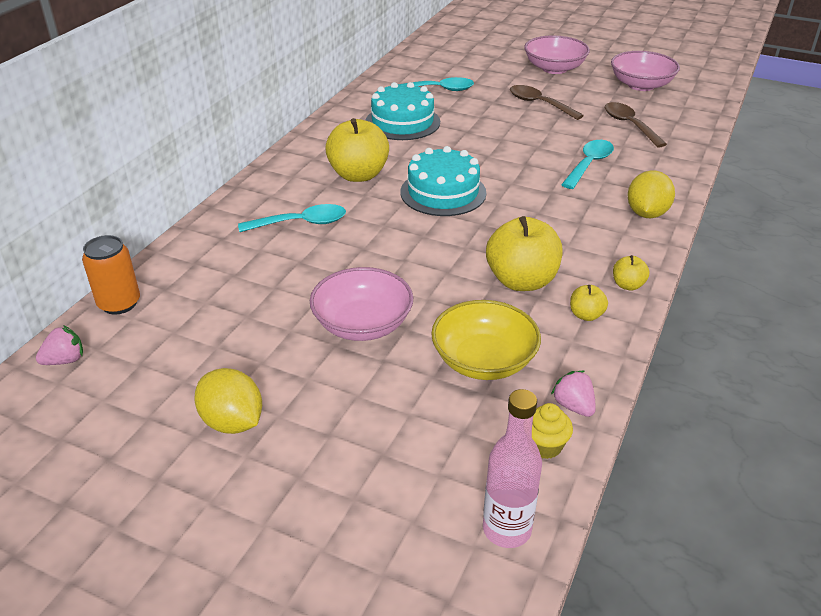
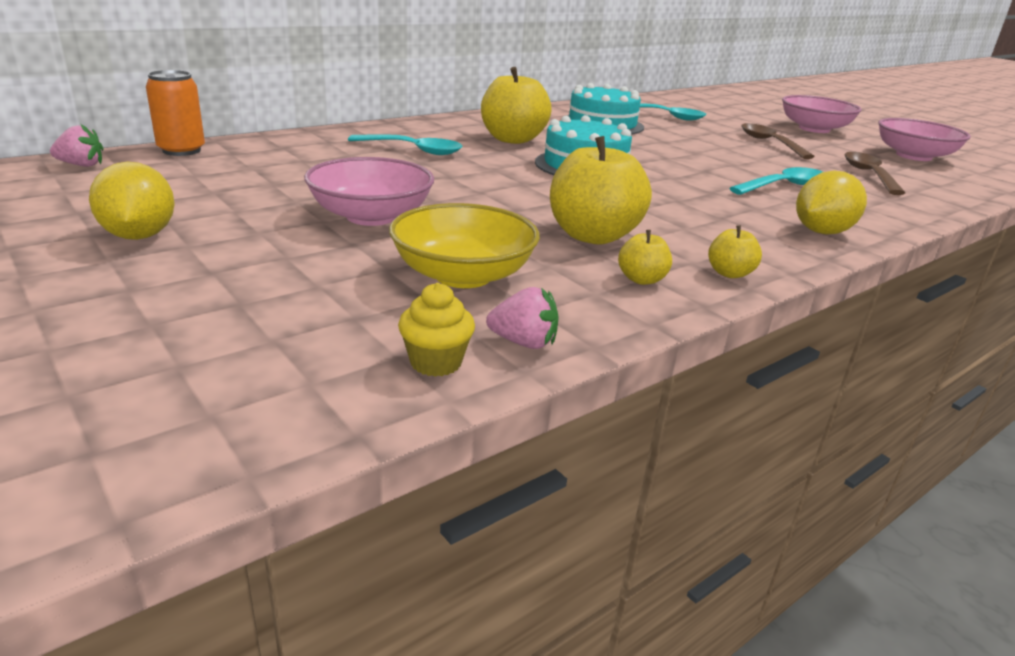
camera: 25 degrees right, 10 degrees down
(506, 529) = (272, 416): pink bottle -> none
(573, 406) = (524, 342): pink strawberry -> pink strawberry turned 105 degrees clockwise

